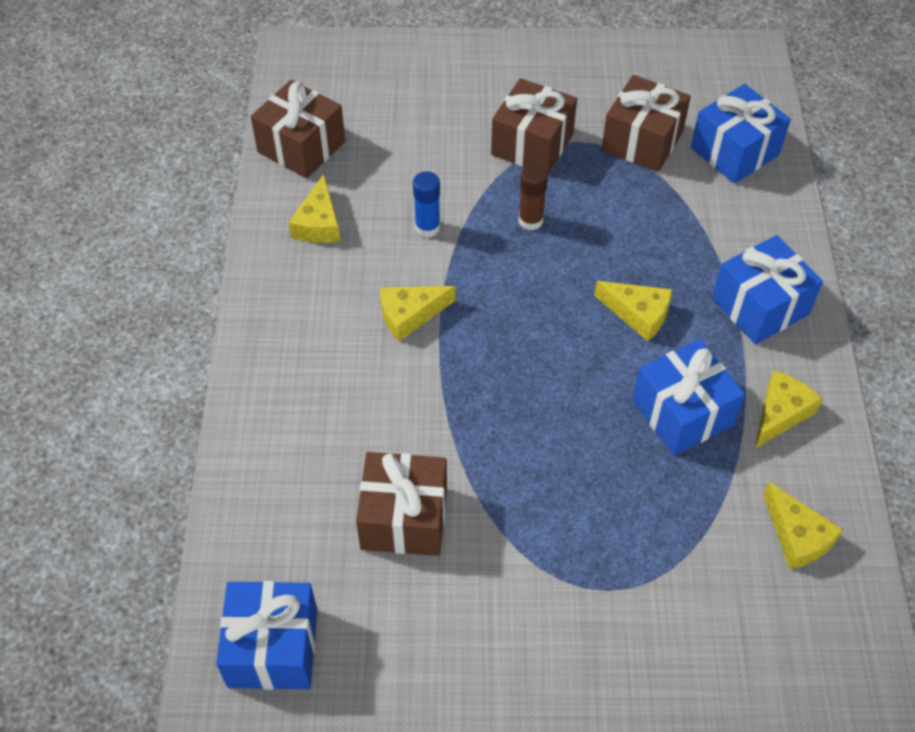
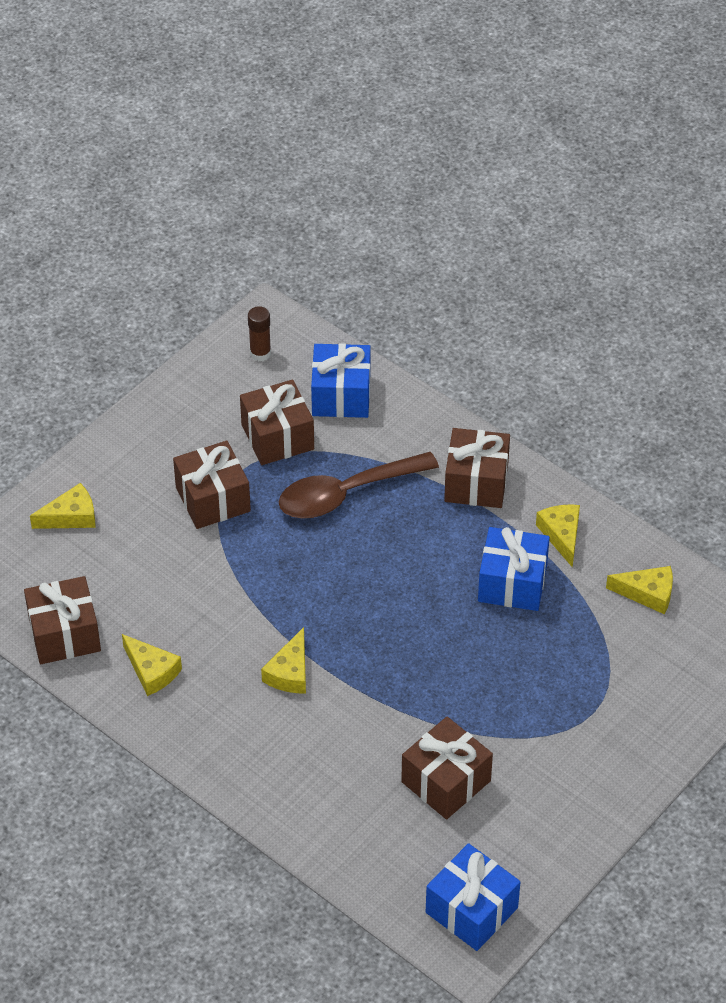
camera: 50 degrees left, 5 degrees down
(427, 227) = (224, 611): blue glue stick -> none
(530, 221) = (280, 549): brown glue stick -> brown glue stick (260, 353)
(638, 224) = (346, 494): none -> brown spoon
(638, 314) = (417, 549): yellow cheese -> yellow cheese (71, 516)
(760, 306) = (476, 482): blue gift -> brown gift

